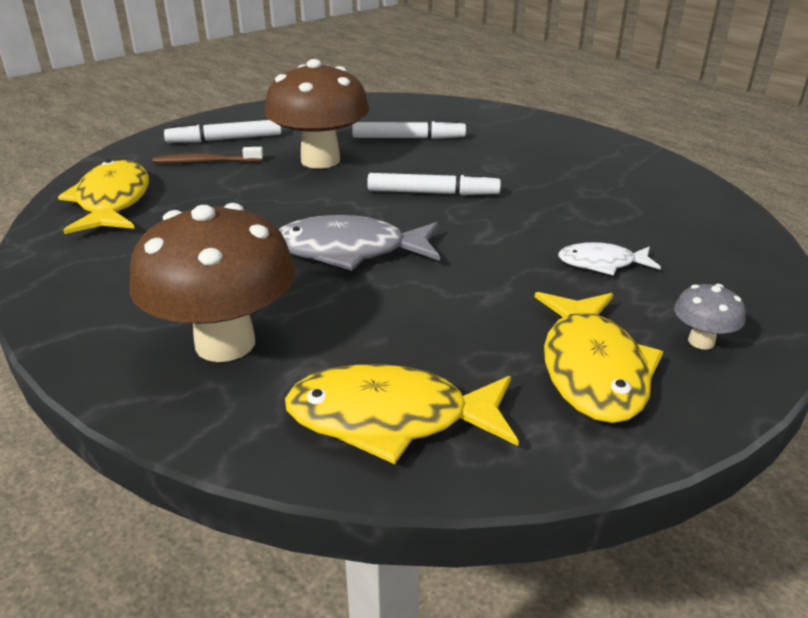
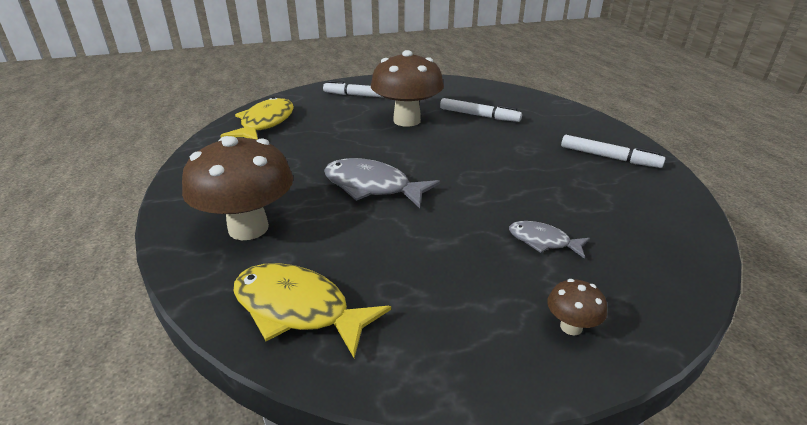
camera: 25 degrees right, 0 degrees up
(206, 162) = (337, 108): brown toothbrush -> none
(433, 193) = (462, 158): white marker -> white marker (609, 157)
(592, 369) = (464, 320): yellow fish -> none
(602, 263) = (543, 241): white fish -> grey fish
(701, 341) = (571, 327): grey mushroom -> brown mushroom

